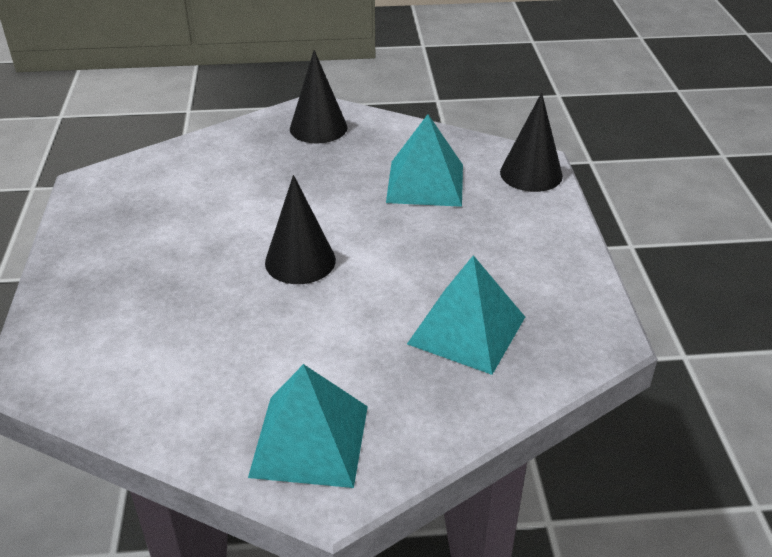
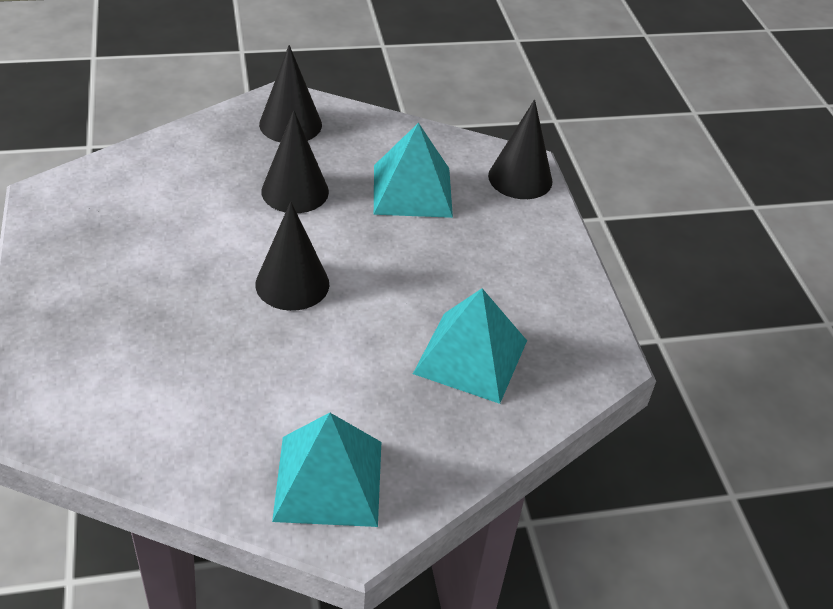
camera: 10 degrees left, 5 degrees up
(314, 182) = (295, 191): none -> black cone

